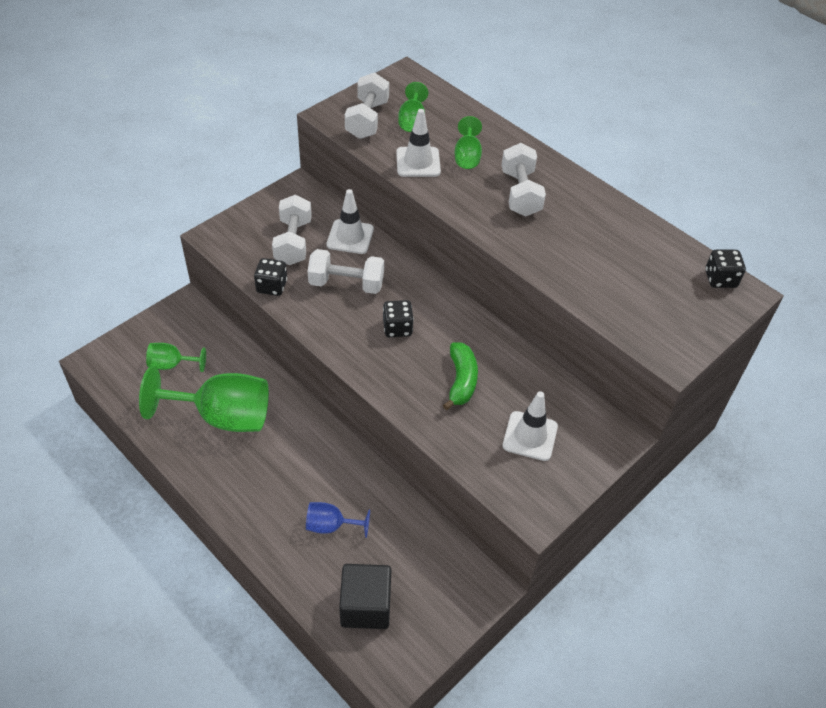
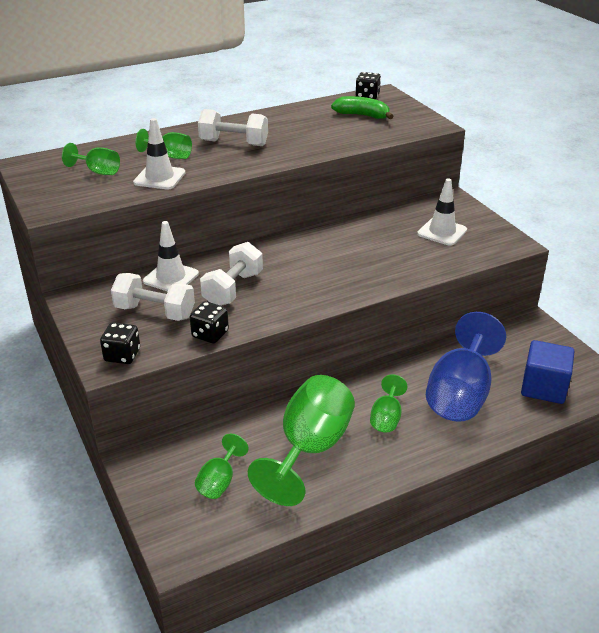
camera: 70 degrees left, 15 degrees down
(278, 467) = (386, 418): none -> green goblet
(331, 526) = (460, 394): blue goblet -> blue goblet, size x2.04
(365, 606) = (543, 387): black cube -> blue cube
(367, 120) = (75, 192): white dumbbell -> none
(397, 328) = (303, 271): black dice -> black dice (122, 355)
(461, 381) = (376, 251): green banana -> green banana (362, 115)

